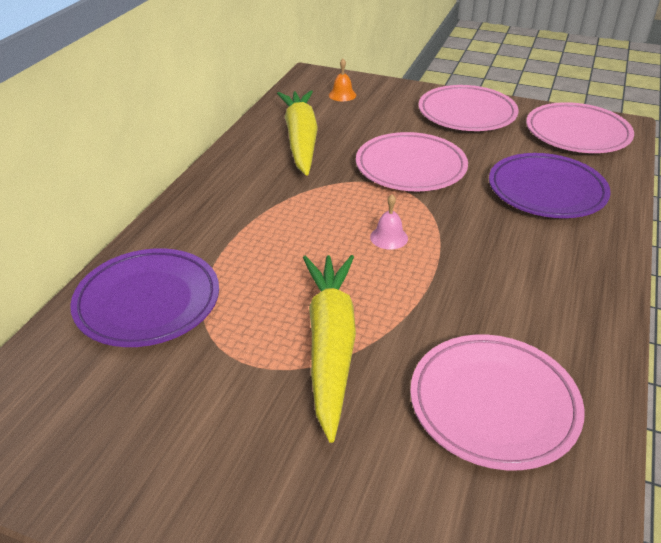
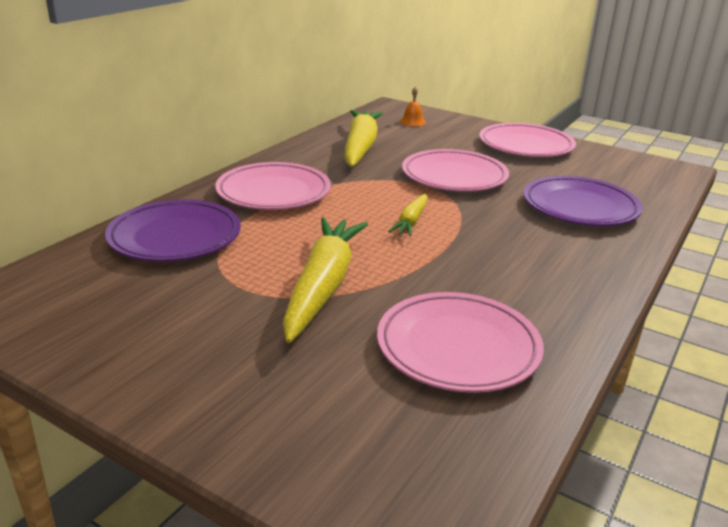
camera: 10 degrees right, 10 degrees down
(389, 237) = (411, 221): pink bell -> yellow carrot
(577, 133) = (630, 170): pink plate -> pink plate (273, 192)

